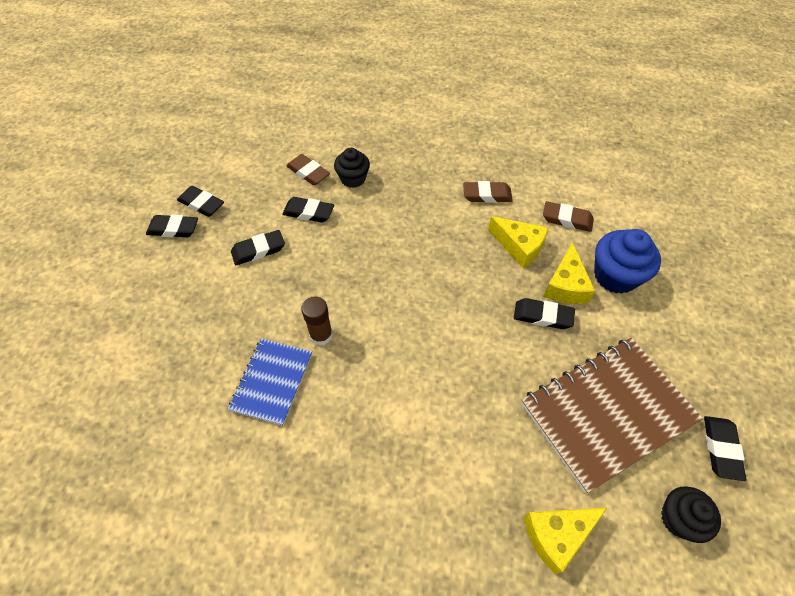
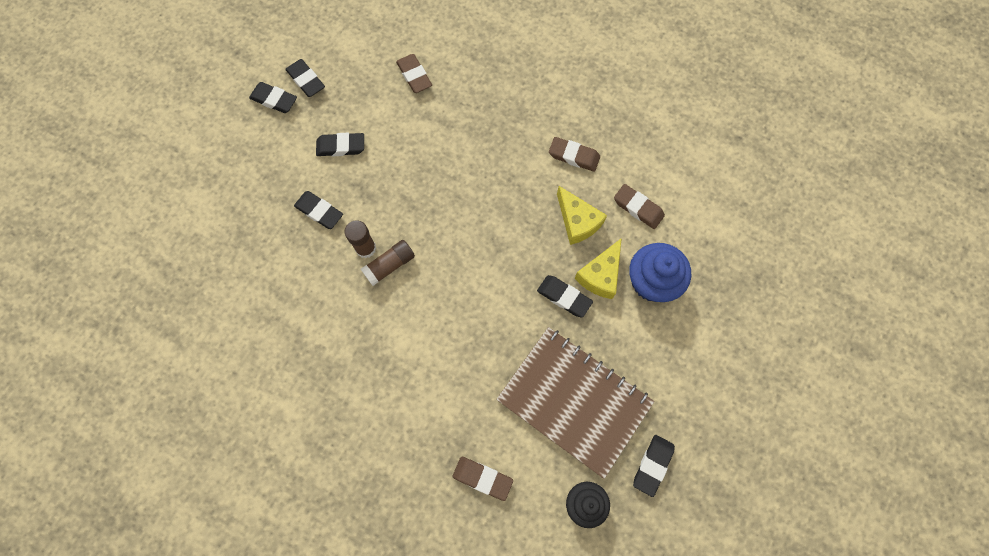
camera: 20 degrees right, 15 degrees up
(272, 381) = (312, 276): blue notebook -> none
(308, 212) = (399, 121): black eraser -> black eraser (319, 211)
(353, 178) = (454, 96): black cupcake -> none
(353, 343) = (390, 265): none -> brown glue stick
(557, 535) = (482, 478): yellow cheese -> brown eraser
(607, 412) = (574, 401): brown notebook -> brown notebook turned 45 degrees clockwise

